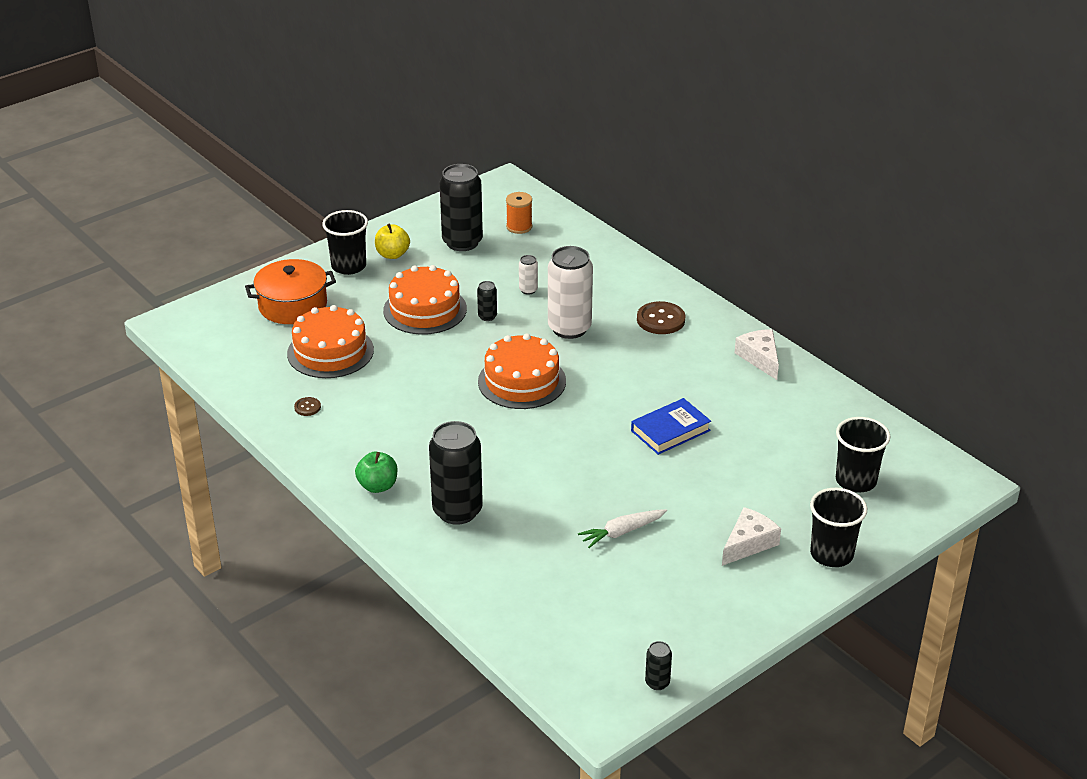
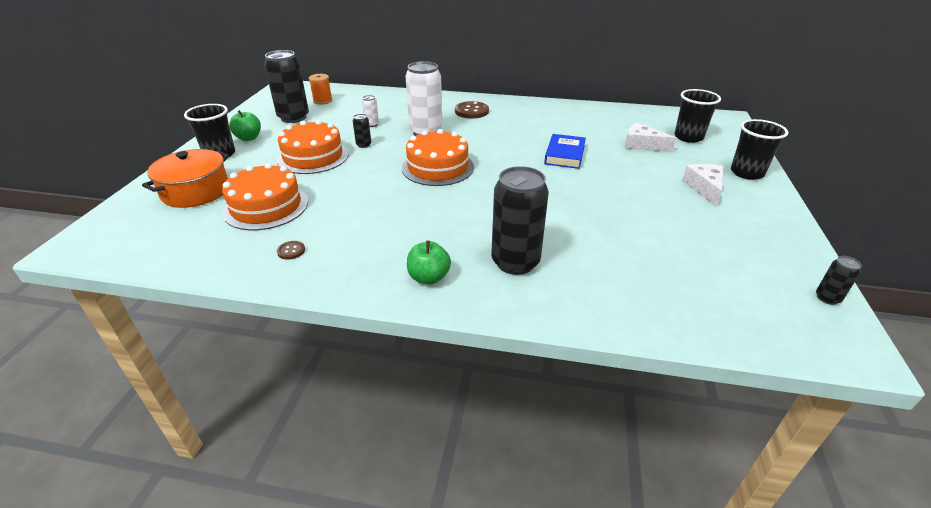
camera: 40 degrees left, 0 degrees up
(392, 254) = (248, 138): yellow apple -> green apple
(622, 532) = (635, 218): white carrot -> none
(760, 358) = (549, 108): white cheese -> white cheese (642, 145)

